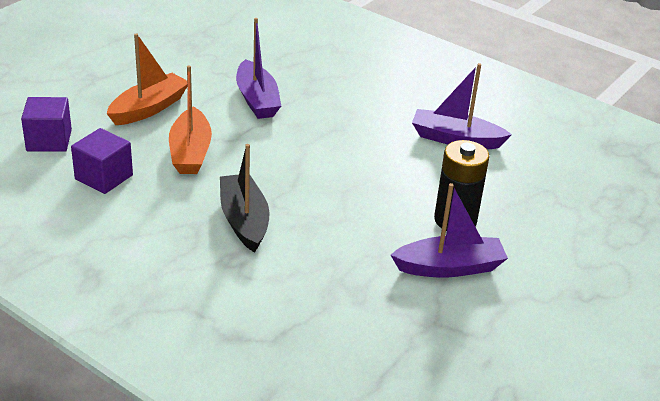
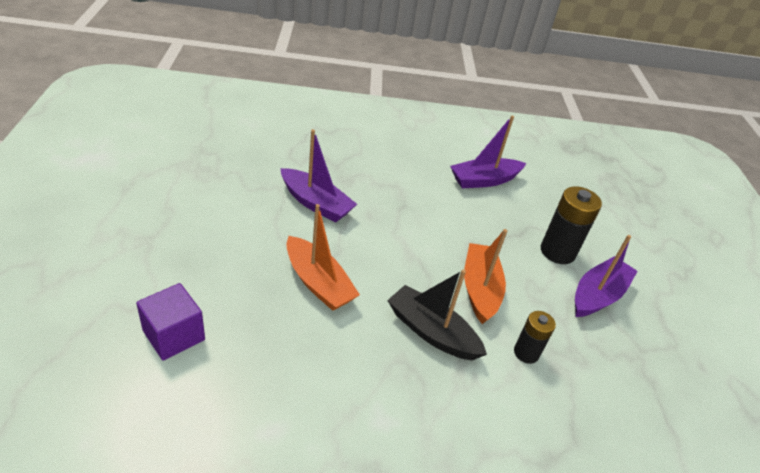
camera: 40 degrees left, 5 degrees up
(104, 177) = (271, 351): purple cube -> none
(149, 108) = (235, 252): orange boat -> orange boat (480, 289)
(311, 270) = (526, 353): none -> black battery

